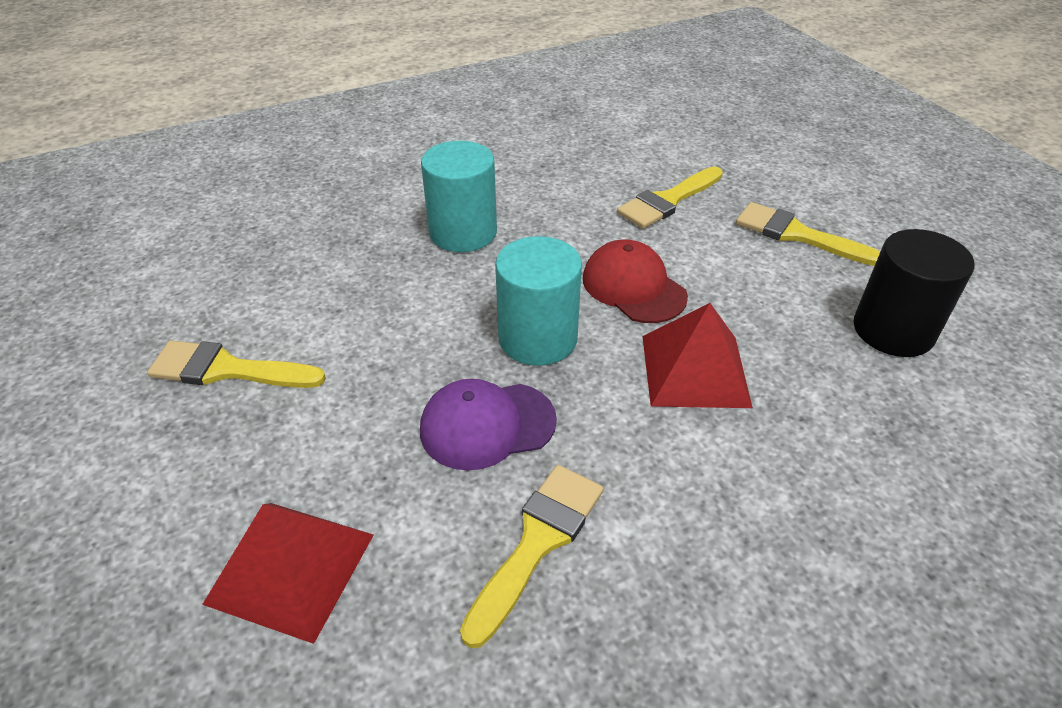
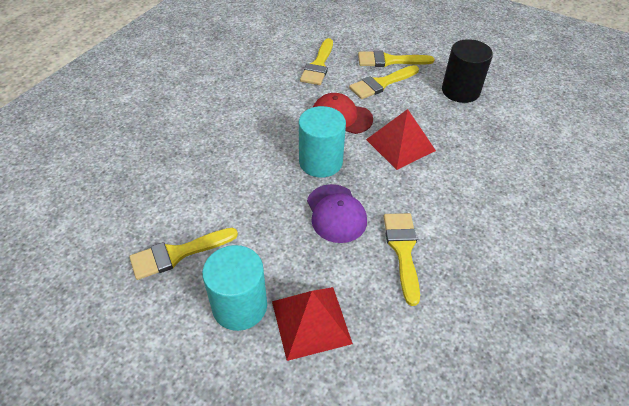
camera: 35 degrees left, 5 degrees up
(463, 232) = (231, 124): turquoise cylinder -> turquoise cylinder (239, 306)
(487, 425) = (336, 213): purple cap -> purple cap turned 60 degrees counterclockwise
(749, 264) = (381, 84): none -> yellow brush

